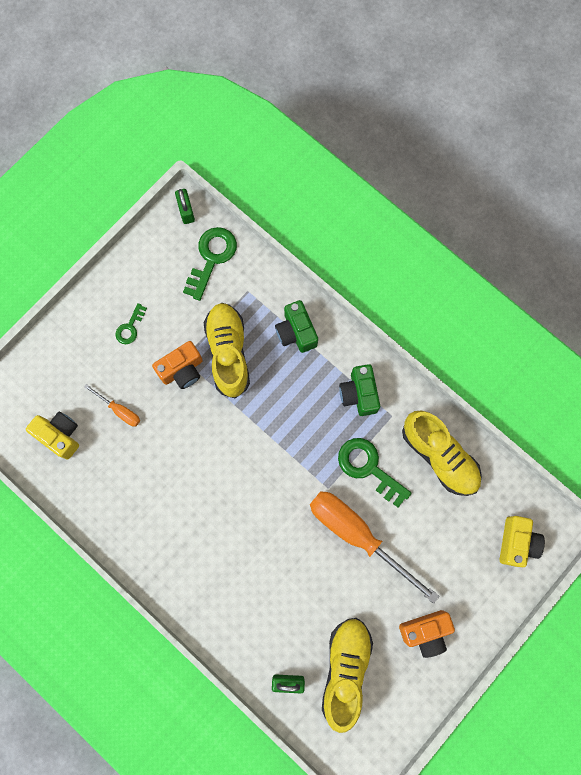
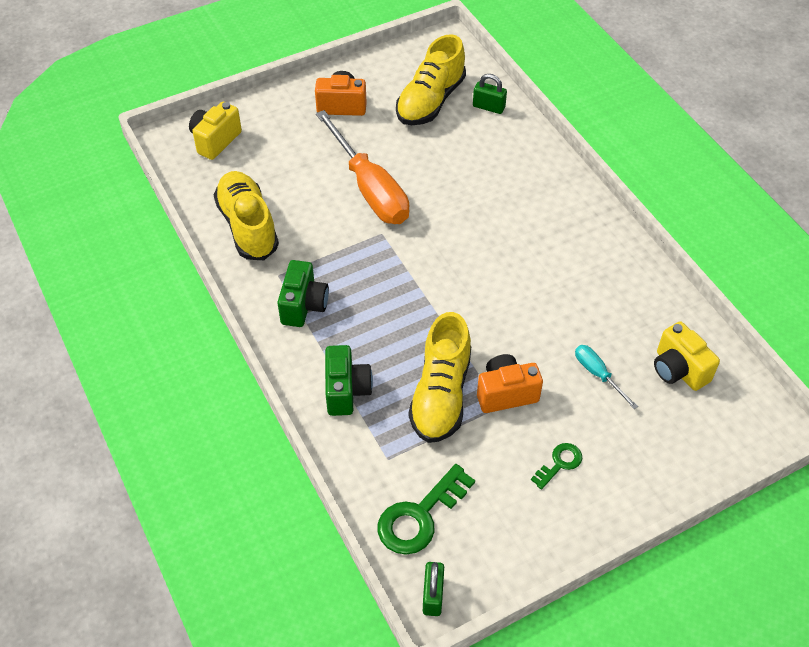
camera: 160 degrees left, 25 degrees down
(119, 410) = (598, 374): orange screwdriver -> turquoise screwdriver
(368, 468) = (329, 237): green key -> none

